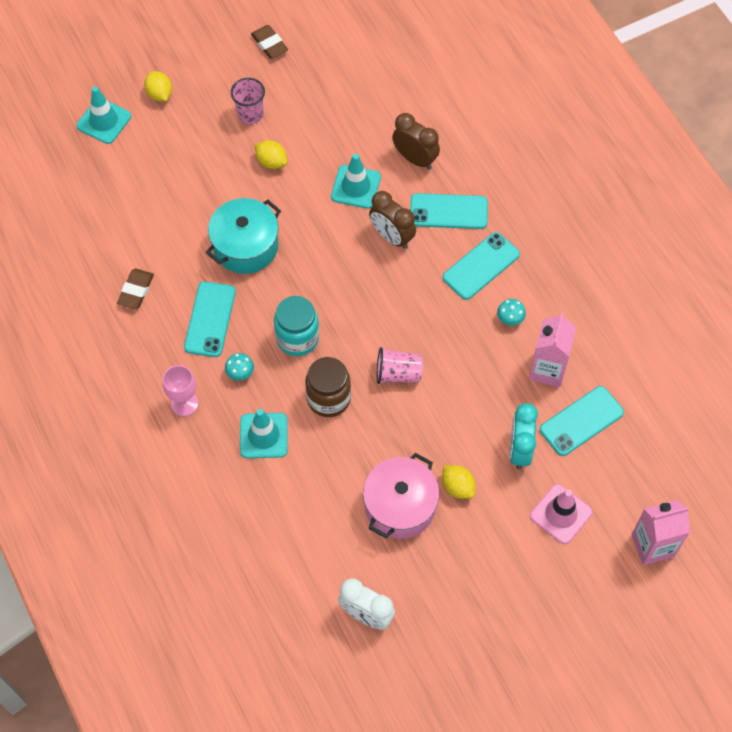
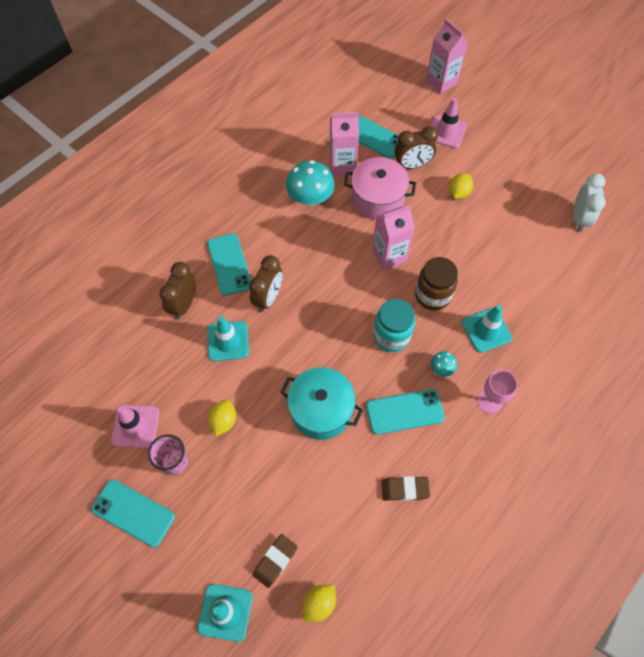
camera: 110 degrees left, 0 degrees up
(159, 94) = (174, 565): yellow lemon -> yellow lemon (319, 603)
(269, 44) = (83, 476): brown eraser -> brown eraser (275, 561)
(299, 91) = (135, 426): none -> pink traffic cone
(398, 373) = (389, 255): pink cup -> pink carton
(400, 506) = (491, 222): pink pot -> pink pot (378, 198)
(481, 266) = (272, 228): turquoise phone -> turquoise phone (133, 512)
(510, 318) = (310, 198): turquoise mushroom -> turquoise mushroom, size x2.11
(519, 450) = (412, 165): turquoise clock -> brown clock

